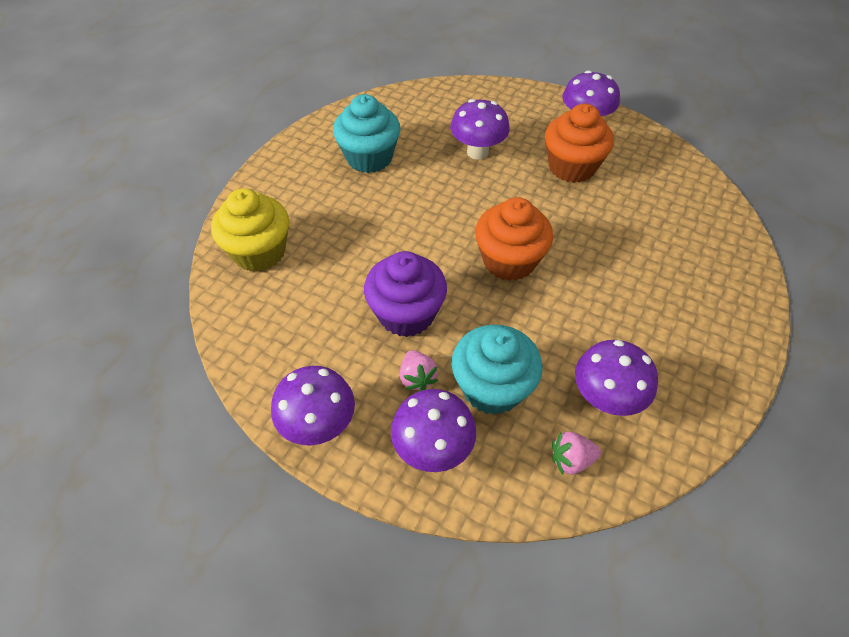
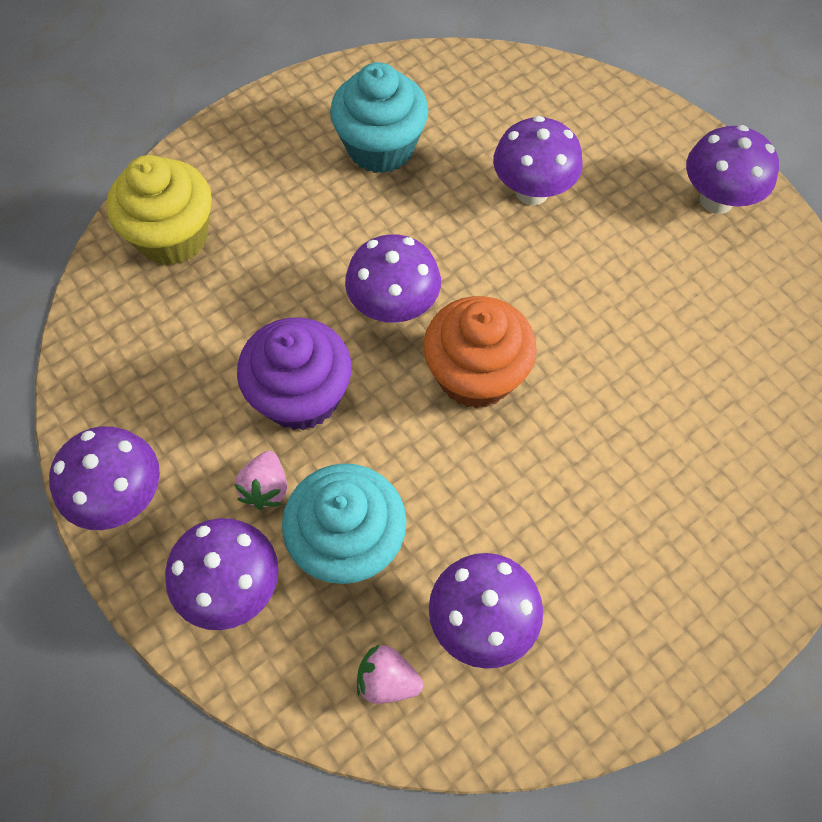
camera: 25 degrees right, 10 degrees up
(434, 242) = (394, 308): none -> purple mushroom
(571, 167) = (652, 265): orange cupcake -> none

